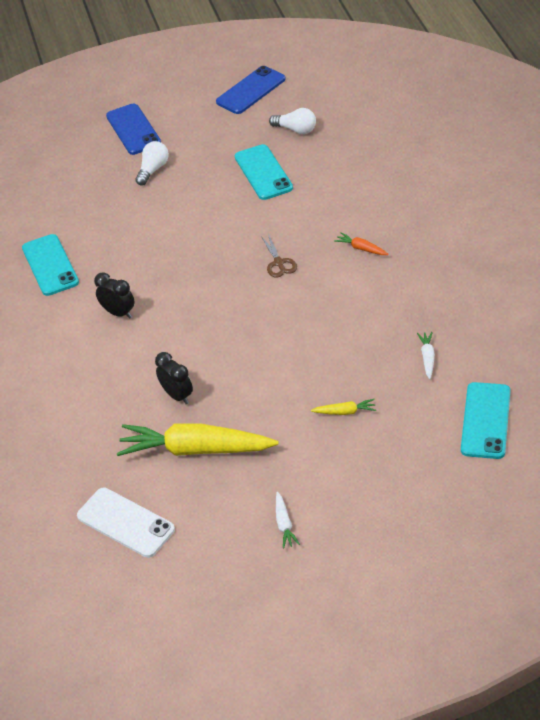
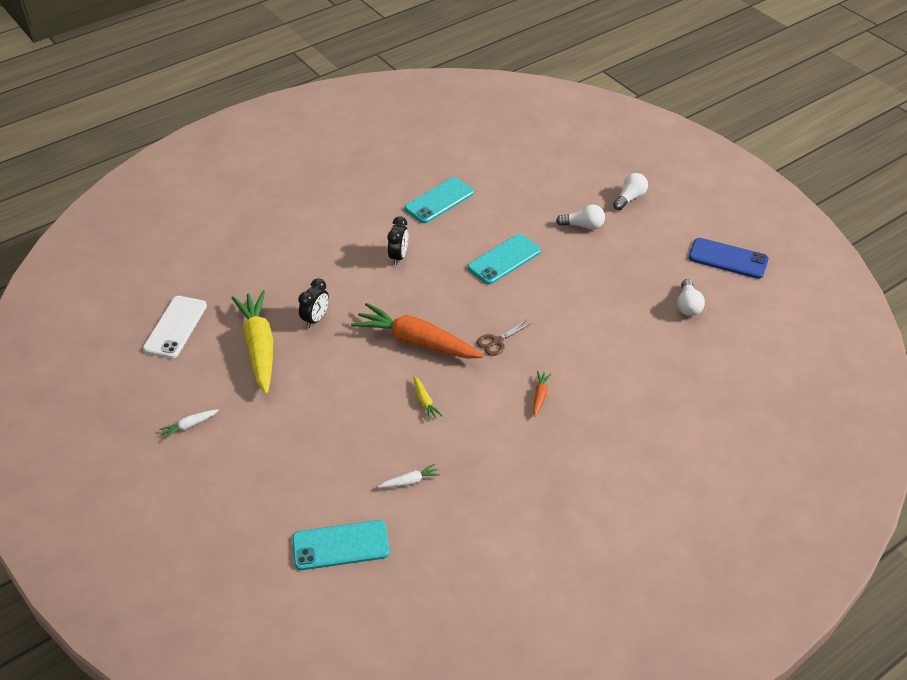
camera: 65 degrees right, 0 degrees up
(133, 130) = (630, 198): blue phone -> white light bulb
(250, 321) = (416, 342): none -> orange carrot
(263, 172) = (614, 299): turquoise phone -> turquoise phone (504, 259)
(345, 412) = (325, 435): yellow carrot -> yellow carrot (425, 402)

